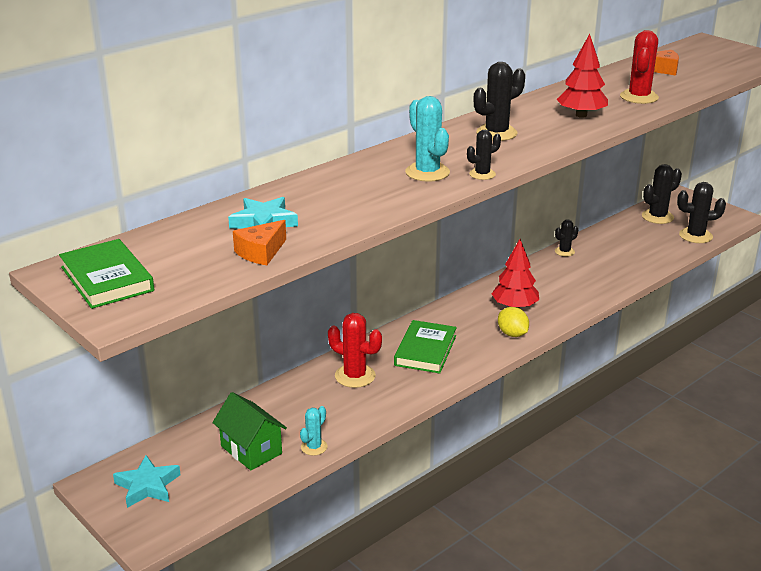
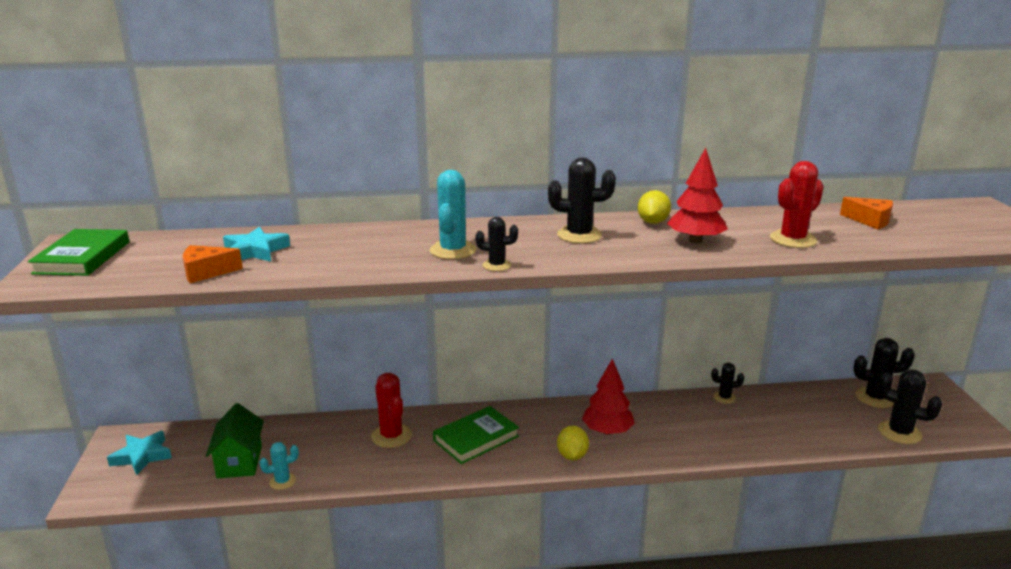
camera: 35 degrees right, 5 degrees down
(529, 108) = (652, 222): none -> yellow lemon

